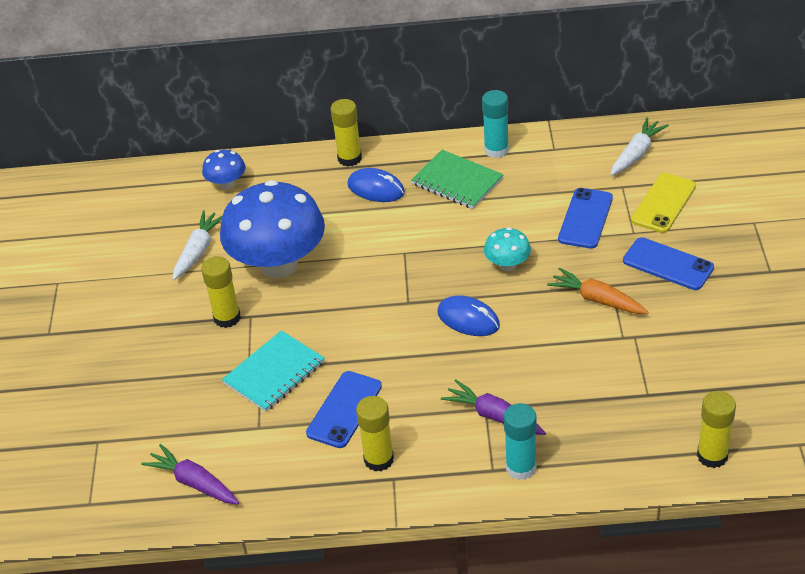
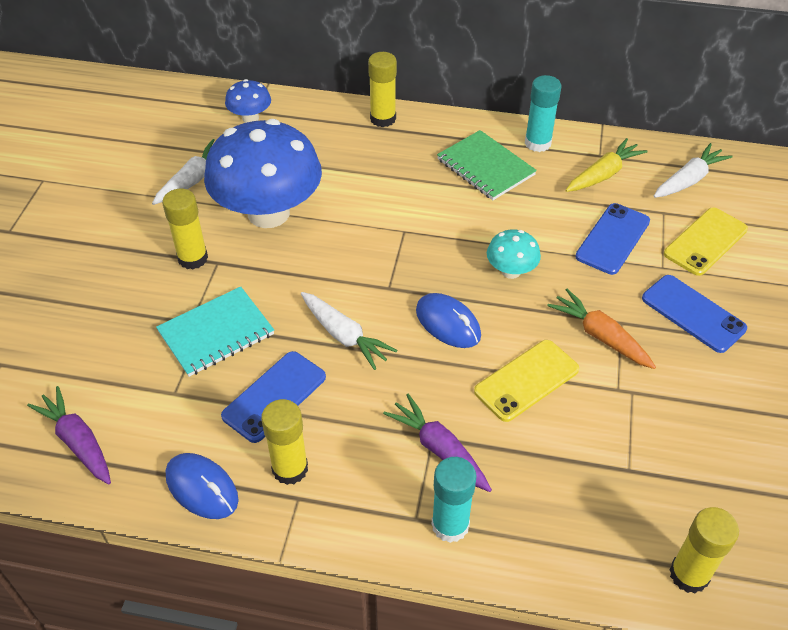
camera: 10 degrees right, 5 degrees up
(376, 189) = (398, 156): blue mouse -> blue mouse (202, 488)
(384, 349) = (344, 336): none -> white carrot
(547, 348) = (526, 380): none -> yellow phone
(562, 165) = (603, 174): none -> yellow carrot

